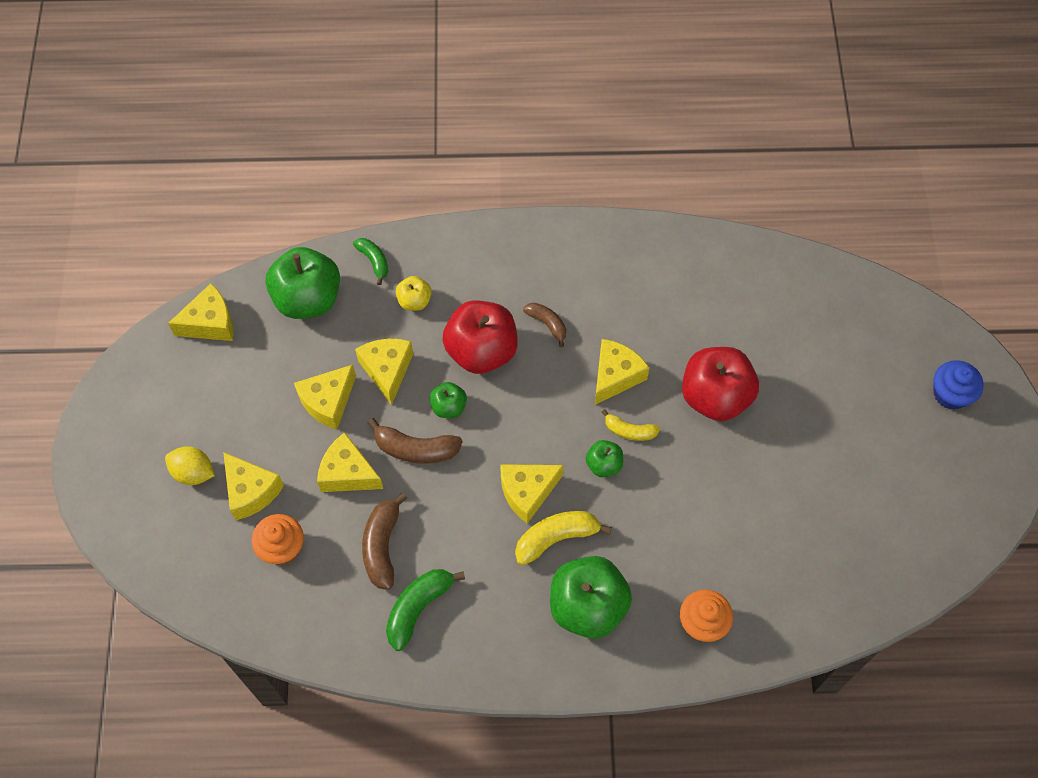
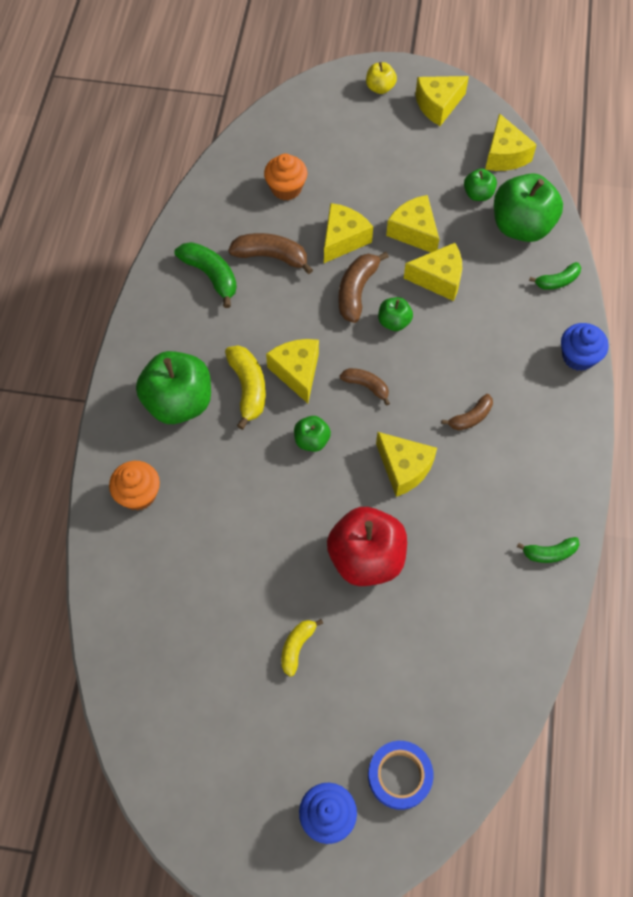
camera: 100 degrees right, 0 degrees up
(193, 472) = (364, 136): yellow lemon -> none
(251, 491) = (340, 172): yellow cheese -> yellow cheese (438, 105)
(268, 344) = (478, 194): none -> green apple
(414, 301) = (510, 308): yellow apple -> yellow apple (380, 88)
(461, 237) = (578, 356): none -> blue cupcake
(481, 351) = (448, 356): red apple -> none
(531, 422) = (366, 386): none -> brown banana
(629, 431) = (342, 470): yellow banana -> yellow banana (297, 647)
(671, 248) = (549, 553): none -> green banana
(900, 344) = (399, 776): none -> blue tape

